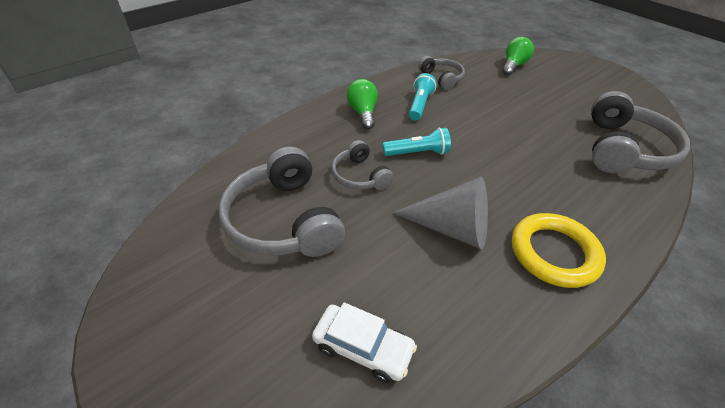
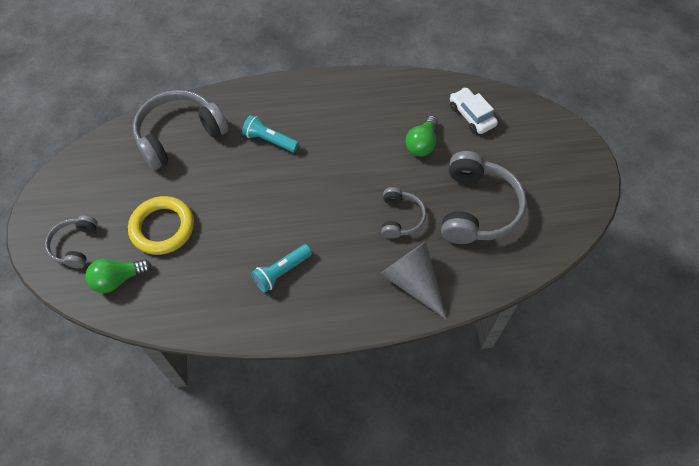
camera: 145 degrees left, 15 degrees up
(363, 113) = (344, 290): green light bulb -> green light bulb (422, 144)
(417, 153) = (338, 216): turquoise flashlight -> turquoise flashlight (270, 140)
(442, 78) = (218, 301): grey headphones -> grey headphones (75, 245)
(451, 228) = (372, 146): grey cone -> grey cone (412, 282)
(554, 253) = (328, 104): yellow ring -> yellow ring (162, 228)

